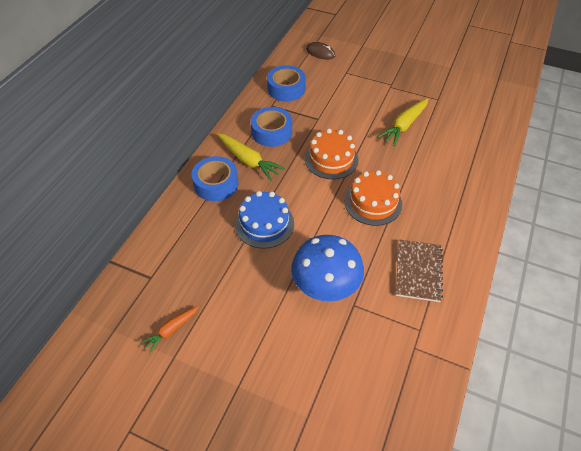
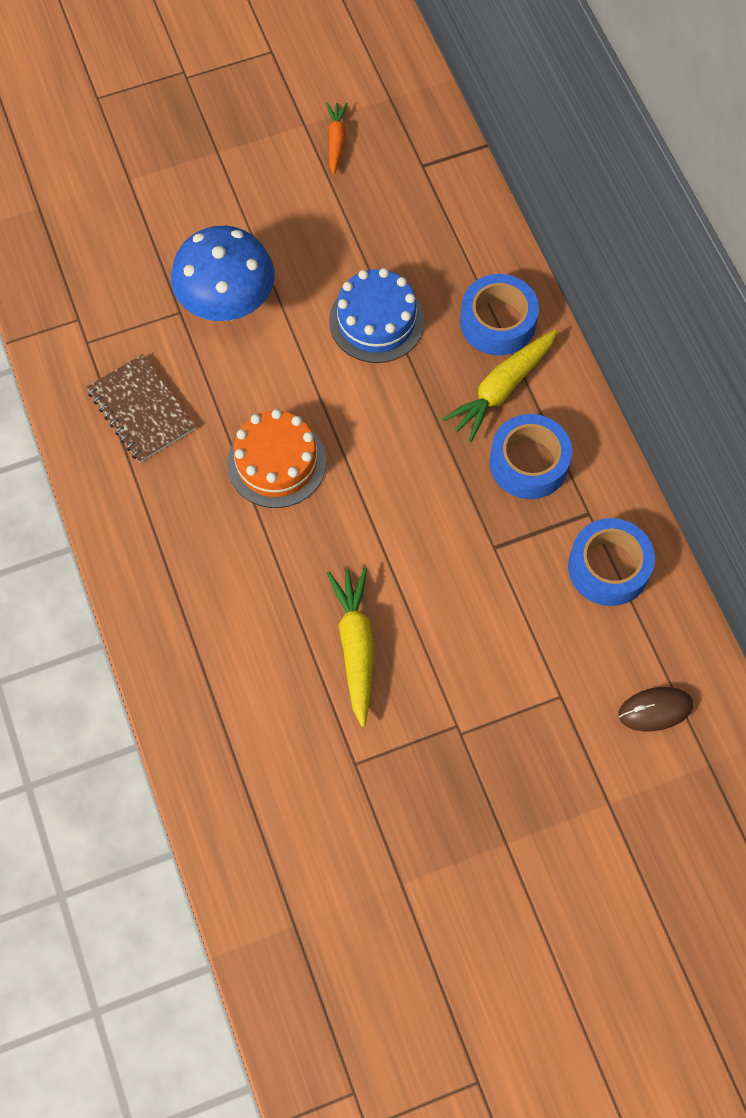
camera: 135 degrees right, 15 degrees up
(248, 161) = (501, 389): yellow carrot -> yellow carrot turned 45 degrees counterclockwise
(331, 159) = (398, 487): orange cake -> none

